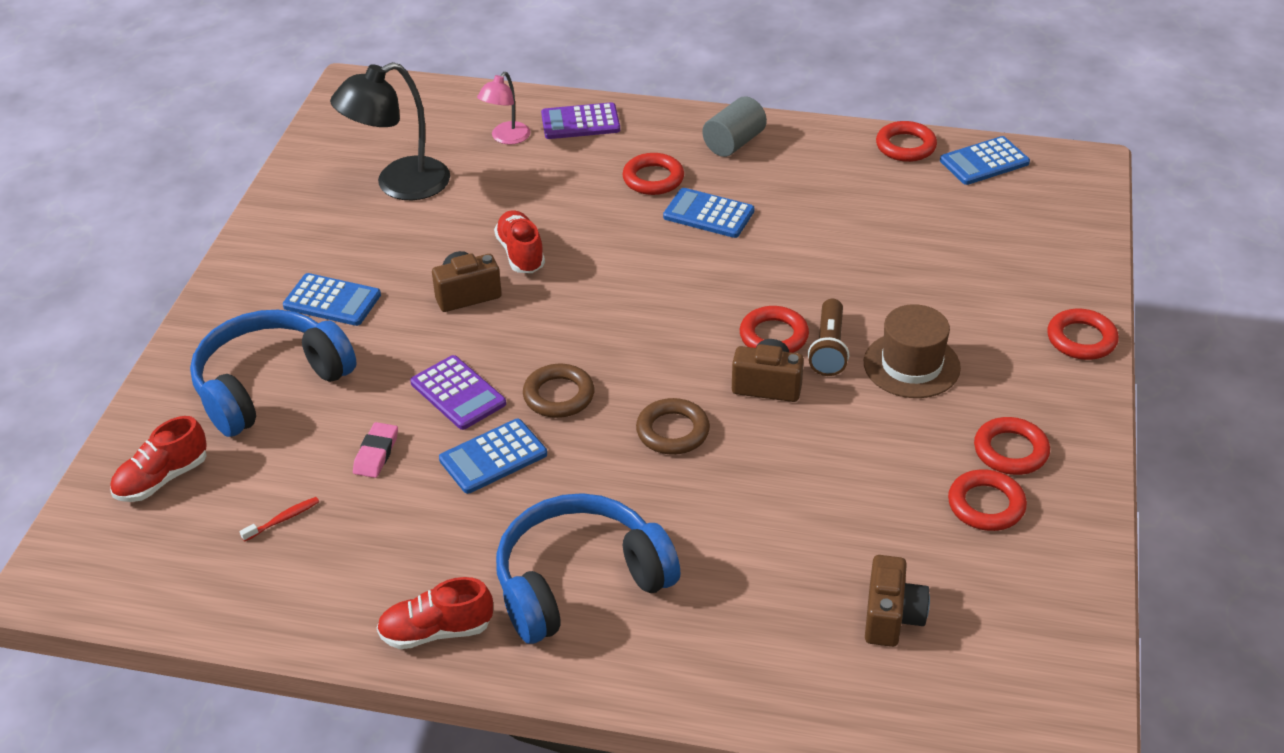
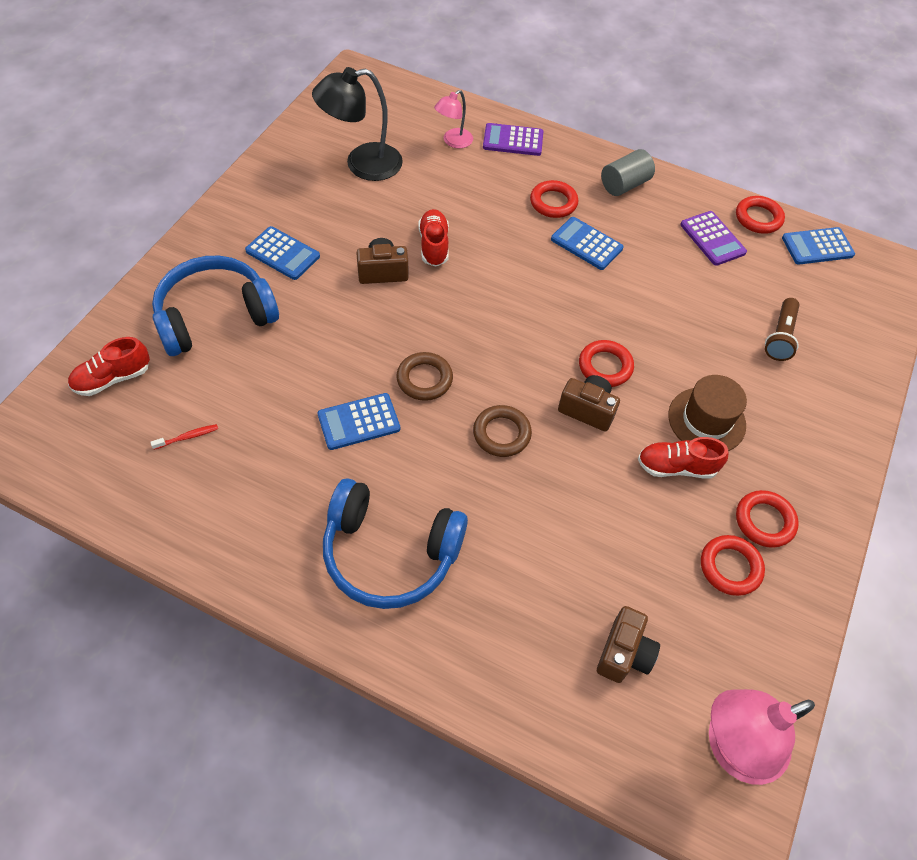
camera: 10 degrees right, 15 degrees up
(376, 453) = (273, 396): pink eraser -> none
(436, 631) = (268, 568): red shoe -> red shoe (676, 467)
(458, 393) = (350, 358): purple calculator -> purple calculator (712, 239)
(579, 582) = (390, 553): blue headphones -> blue headphones turned 150 degrees counterclockwise
(829, 349) = (645, 389): brown flashlight -> brown flashlight (780, 337)
(1044, 678) = (732, 747): none -> pink lamp
(1081, 339) = (851, 430): red ring -> none

